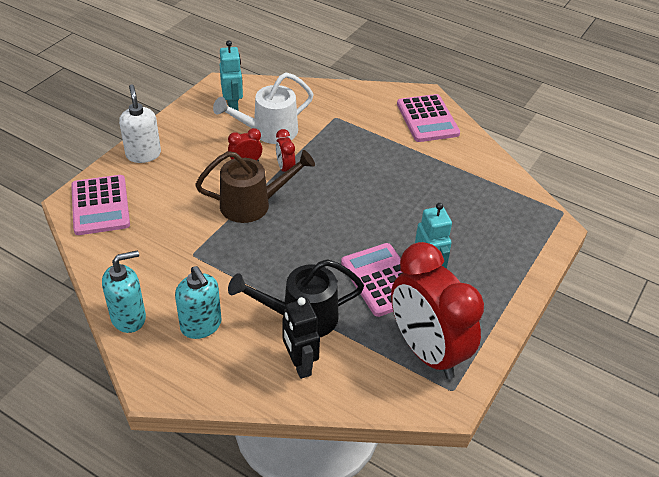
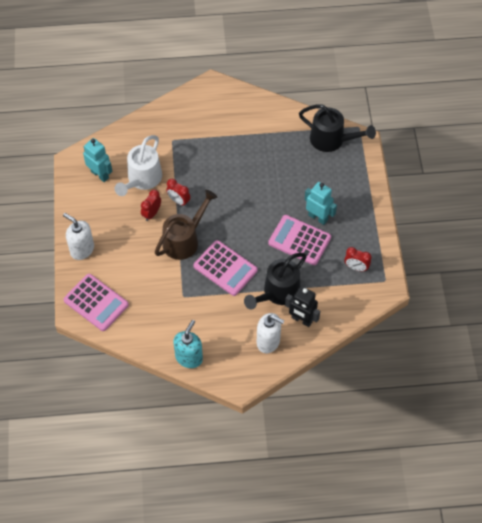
camera: 35 degrees left, 15 degrees up
(201, 326) = (231, 334): turquoise soap dispenser -> none
(235, 362) = (268, 342): none -> white soap dispenser
(426, 351) = (356, 267): red clock -> red clock, size x0.41
(427, 119) = (229, 104): pink calculator -> pink calculator (225, 268)
(517, 207) = (332, 140): none -> black watering can

